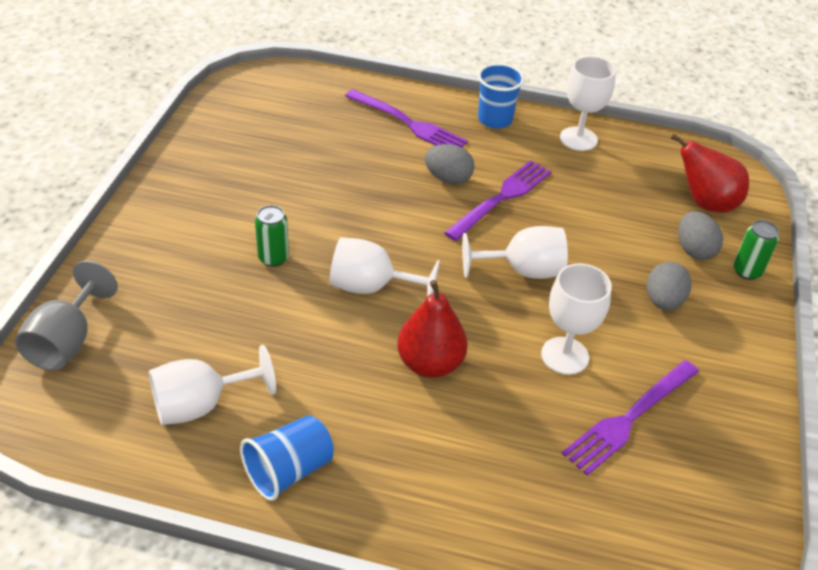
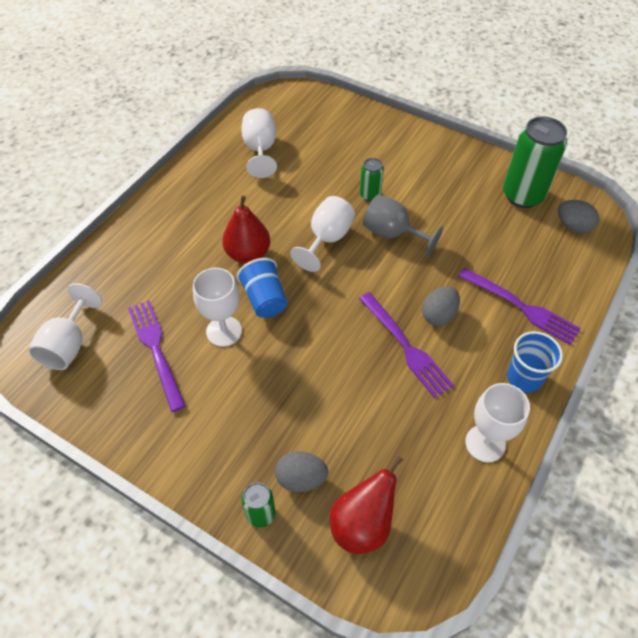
camera: 110 degrees right, 10 degrees up
(67, 341) = (326, 105): grey goblet -> grey goblet (393, 234)
(236, 128) = (522, 195): none -> green can
(289, 470) = (201, 177): blue cup -> blue cup (265, 299)
(409, 123) = (522, 307): purple fork -> purple fork turned 105 degrees counterclockwise
(522, 270) = (316, 333): white goblet -> white goblet (69, 345)
(663, 301) = (250, 422): grey egg -> grey egg (573, 226)

